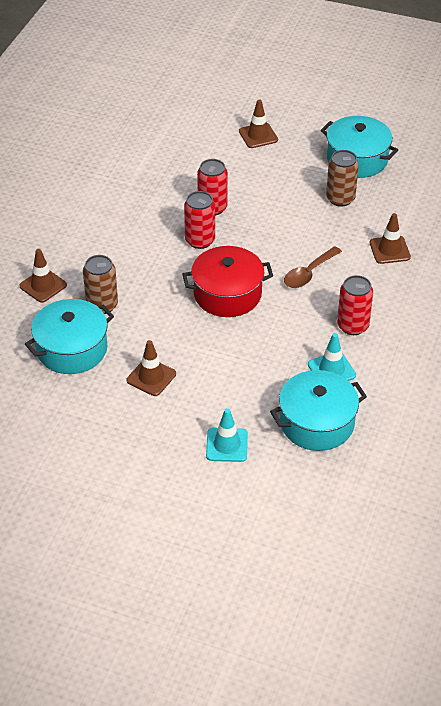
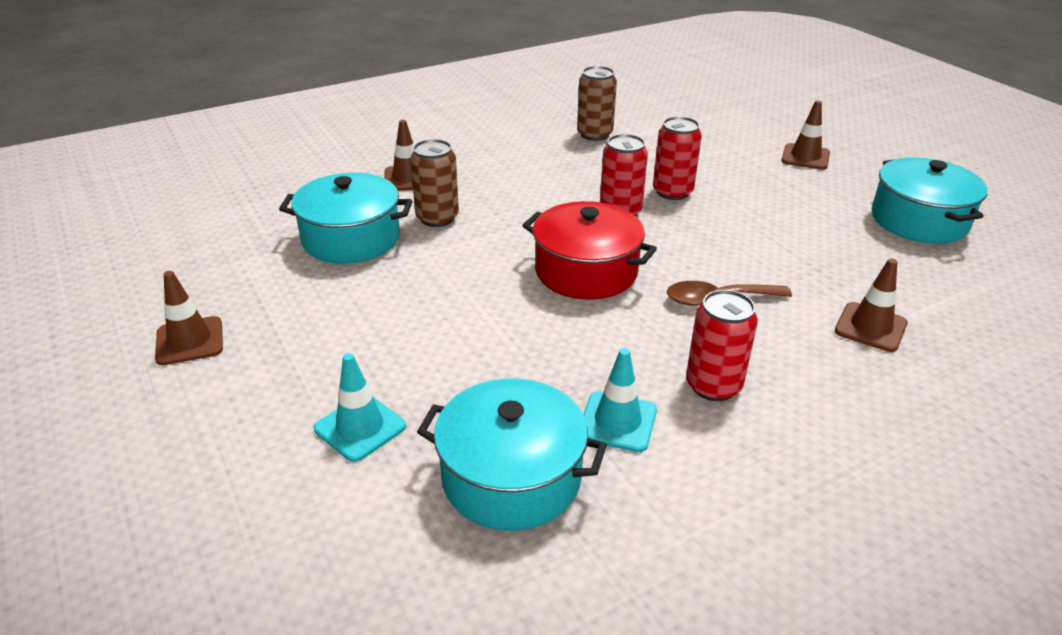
camera: 40 degrees right, 10 degrees down
(151, 377) = (386, 304): brown traffic cone -> brown traffic cone (190, 341)
(340, 199) = (852, 247): brown can -> brown can (594, 134)

